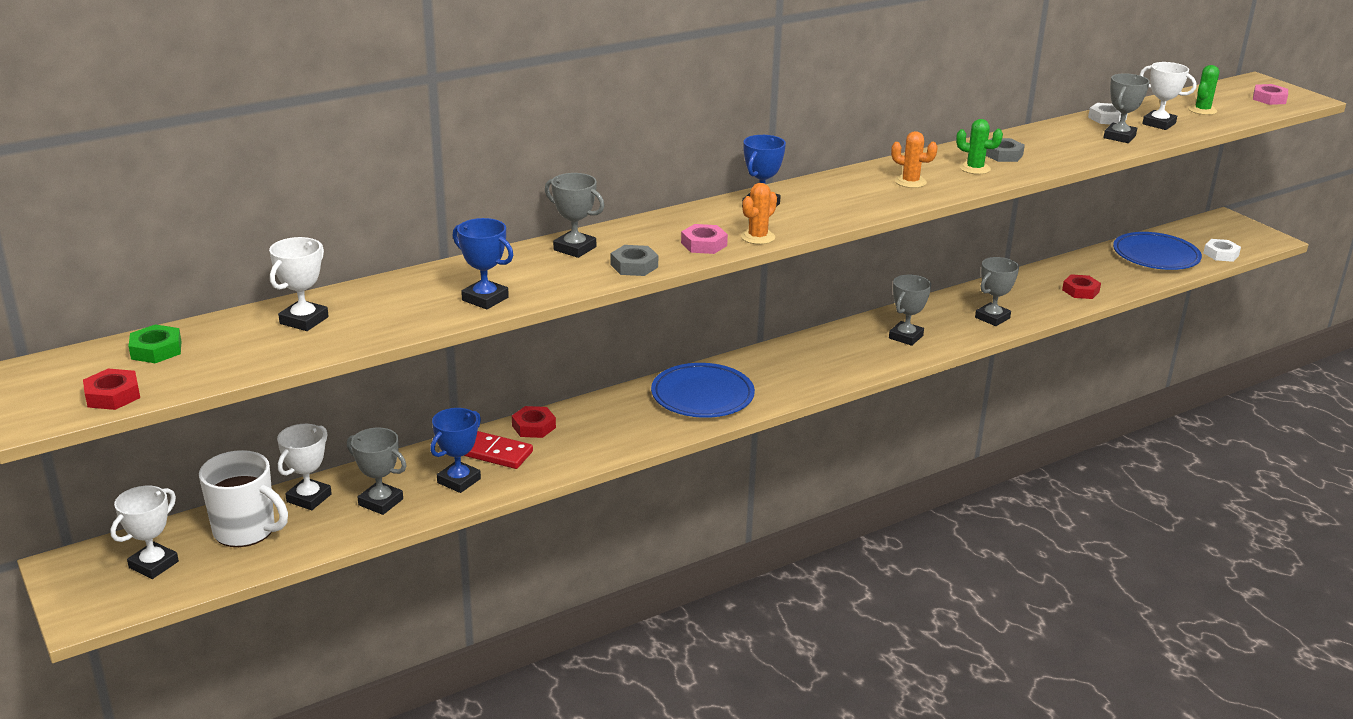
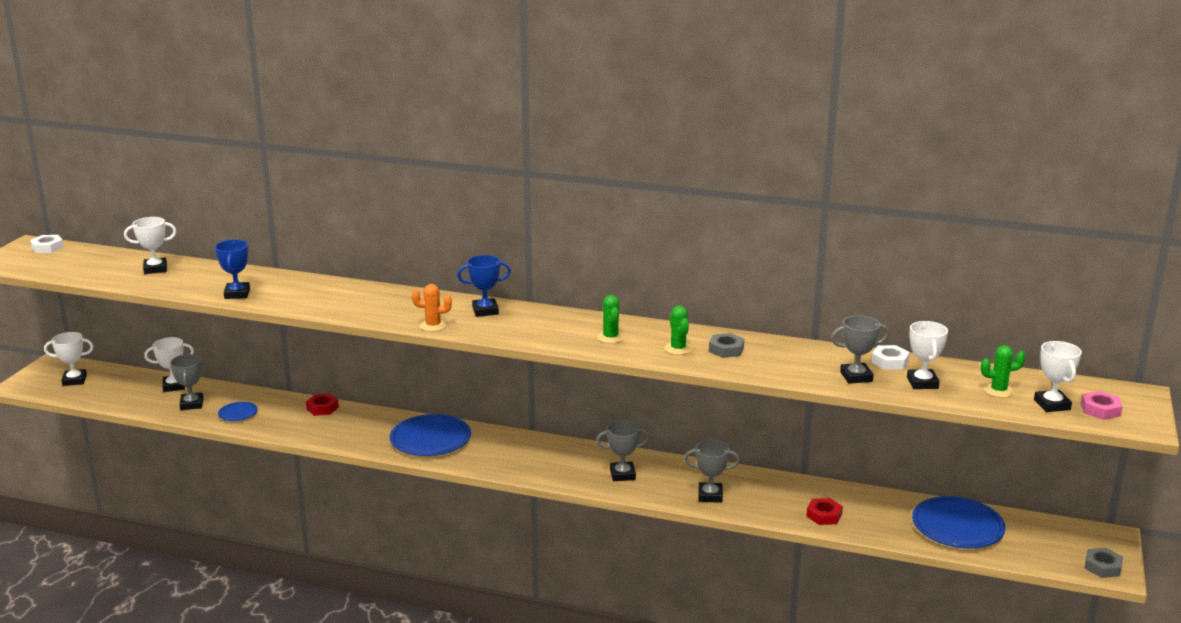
camera: 50 degrees right, 5 degrees down
(113, 395) = (30, 267): red nut -> none
(156, 350) = (85, 256): green nut -> none
(246, 531) = (126, 386): white mug -> none
(459, 481) = (238, 414): blue trophy -> blue plate
(493, 453) = (279, 410): red domino -> none
(575, 248) = (336, 289): grey trophy -> none
(634, 266) = (336, 310): grey nut -> grey nut (1102, 567)
(704, 244) = (397, 316): pink nut -> none
(910, 182) = (610, 337): orange cactus -> green cactus
(1221, 254) = (1025, 556): white nut -> white nut (47, 247)
(1244, 106) = (1052, 405): none -> white trophy

